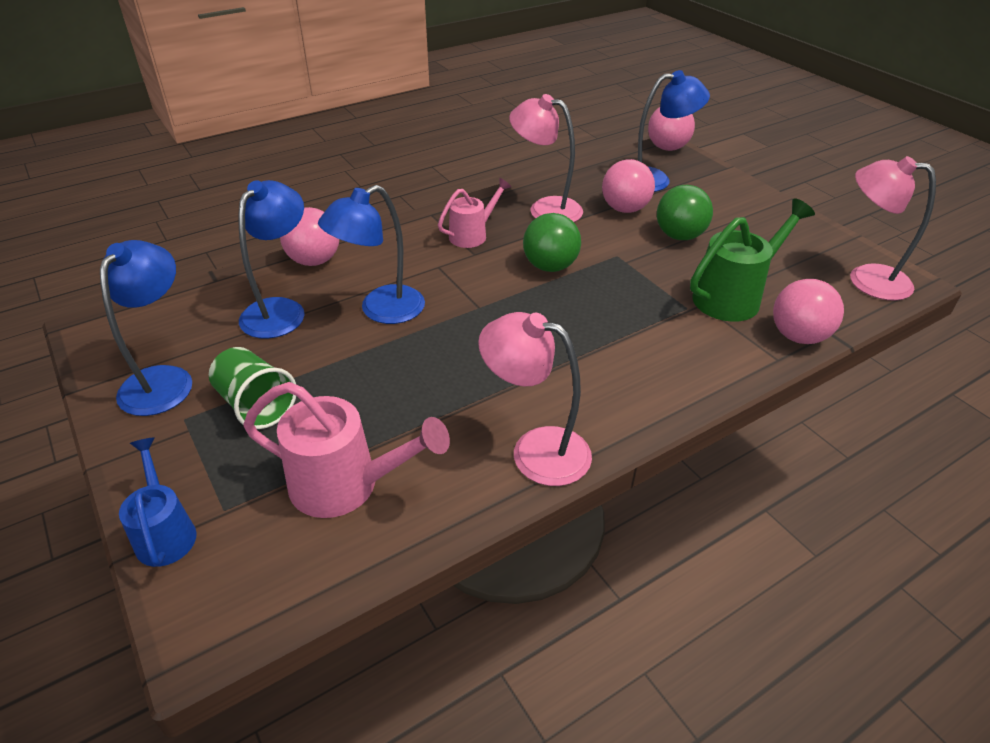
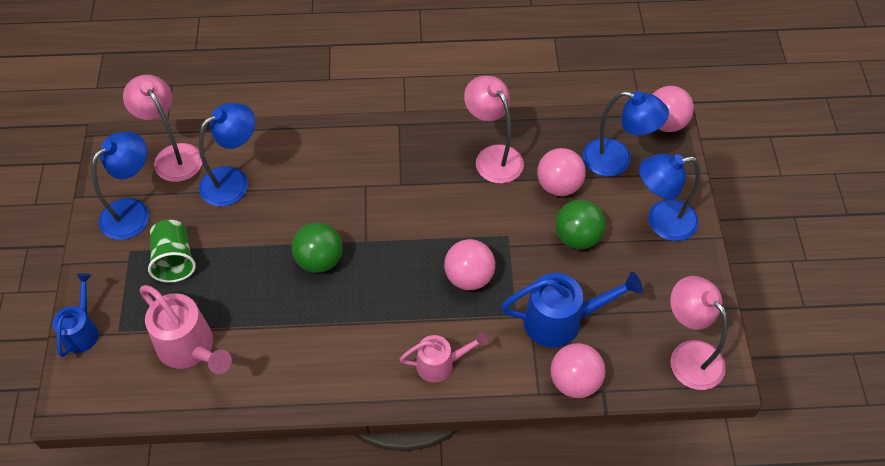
camera: 30 degrees right, 15 degrees up
(314, 260) = (283, 140): pink ball -> pink ball (469, 277)
(381, 310) = (297, 212): blue lamp -> blue lamp (661, 222)
(473, 235) = (414, 162): pink watering can -> pink watering can (441, 364)
(535, 450) = (314, 381): pink lamp -> pink lamp (173, 155)
(550, 266) = (447, 224): green ball -> green ball (319, 260)
(734, 296) = (562, 321): green watering can -> blue watering can

